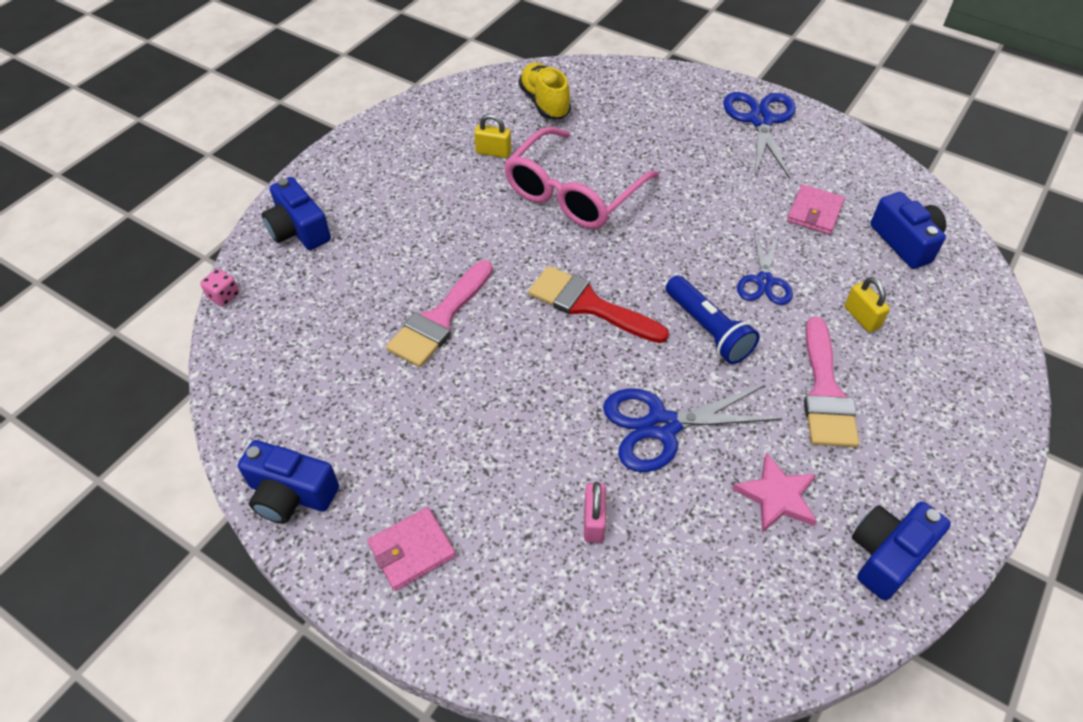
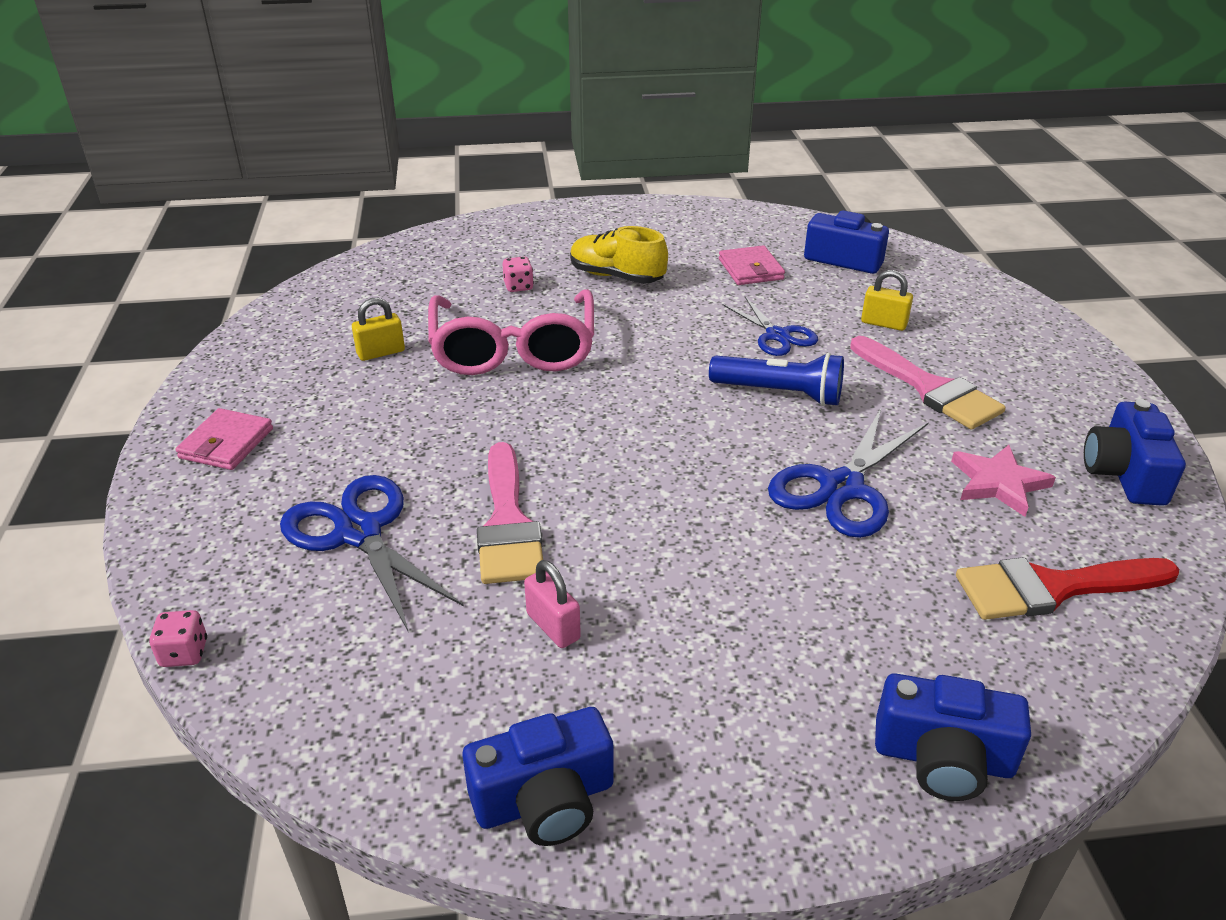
camera: 40 degrees left, 15 degrees down
(298, 230) = (214, 531): blue camera -> blue camera (943, 758)
(412, 550) = (756, 752): pink wallet -> pink wallet (226, 443)
(544, 103) = (386, 290): yellow shoe -> yellow shoe (616, 276)
(588, 305) = (648, 430): red brush -> red brush (1052, 588)
(593, 521) = (888, 601): pink padlock -> pink padlock (553, 626)
(630, 142) = (518, 286): none -> pink dice
(761, 120) = (619, 224): blue scissors -> blue scissors (359, 532)

